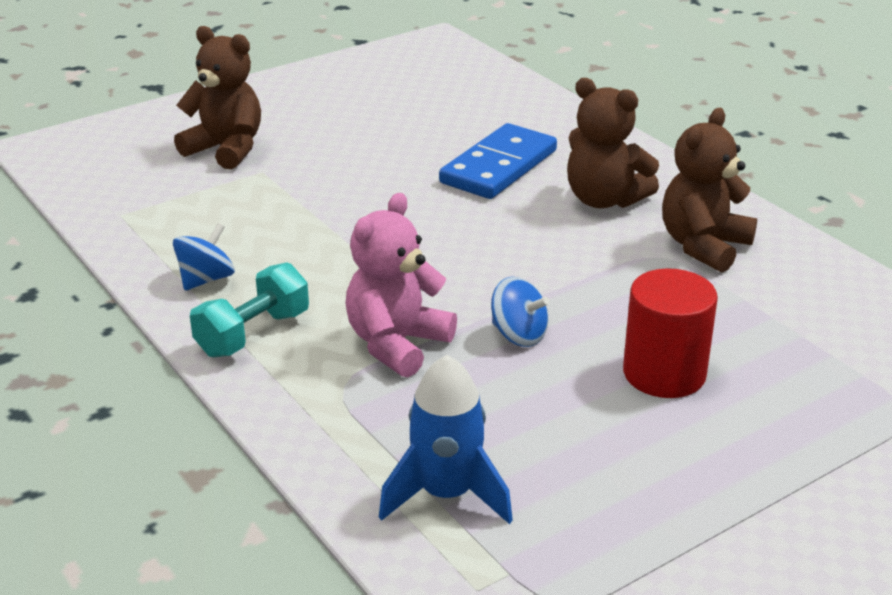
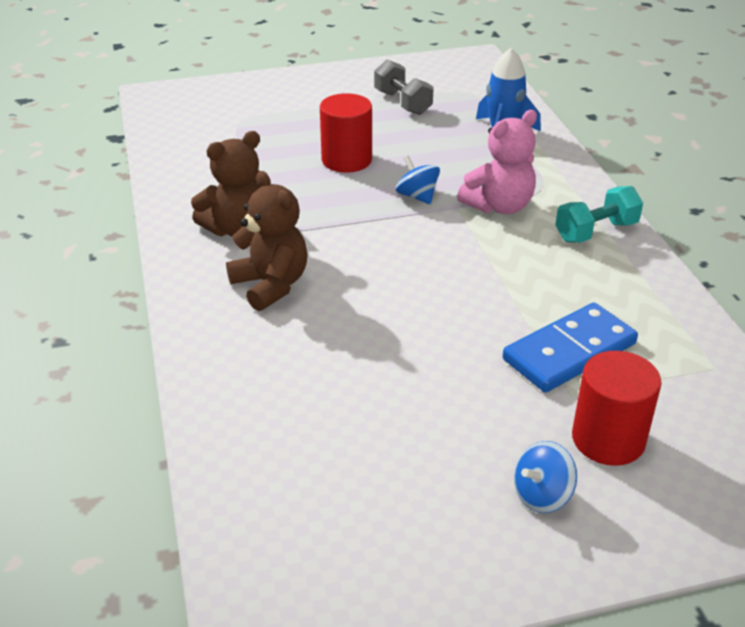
camera: 160 degrees left, 5 degrees up
(206, 279) = (630, 281): blue spinning top -> blue spinning top (541, 495)
(226, 149) = (608, 439): brown teddy bear -> red cylinder
(499, 167) = (333, 343): blue domino -> blue domino (569, 351)
(675, 532) = (402, 103): none -> grey dumbbell

